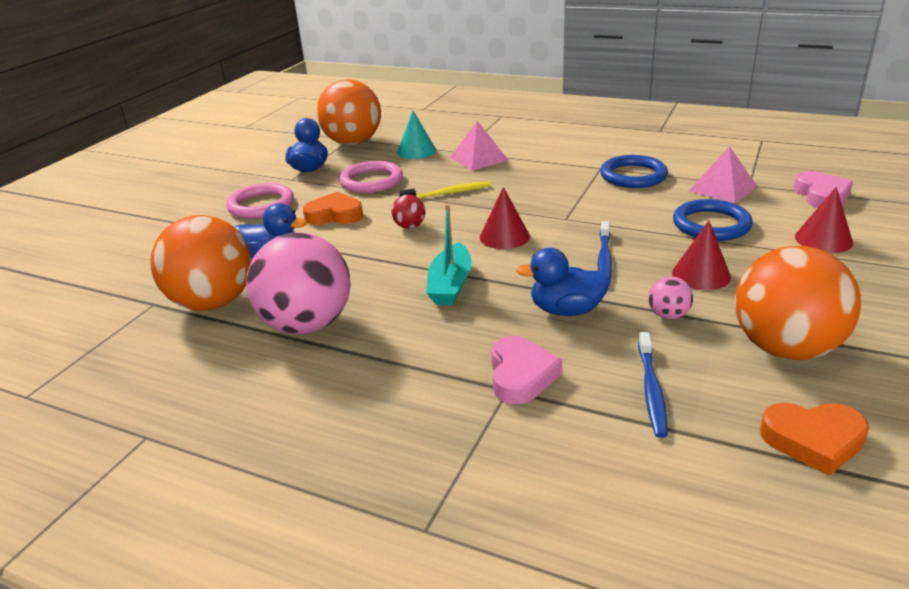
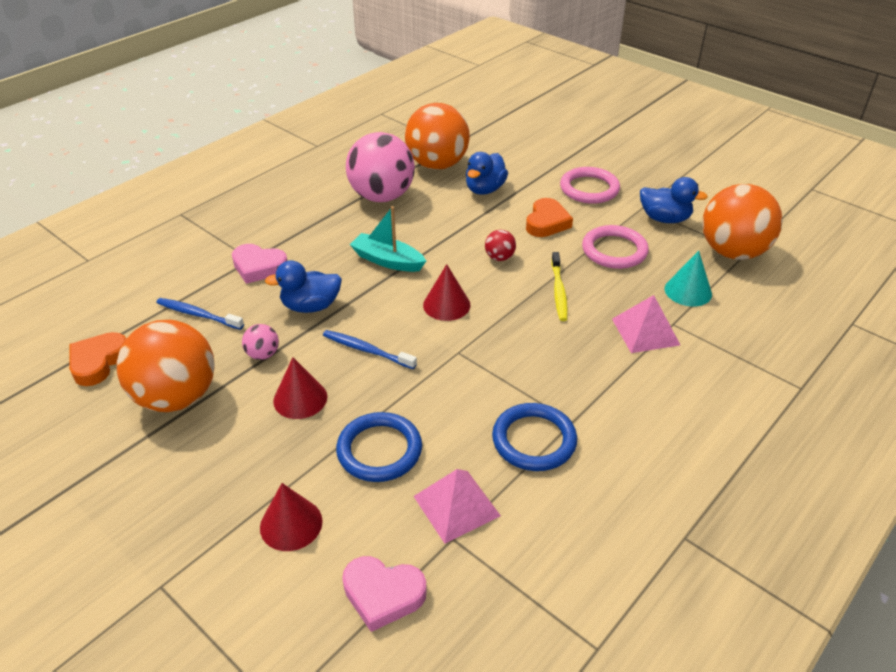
camera: 105 degrees right, 10 degrees up
(566, 310) = (311, 306): blue duck -> blue duck turned 120 degrees counterclockwise

